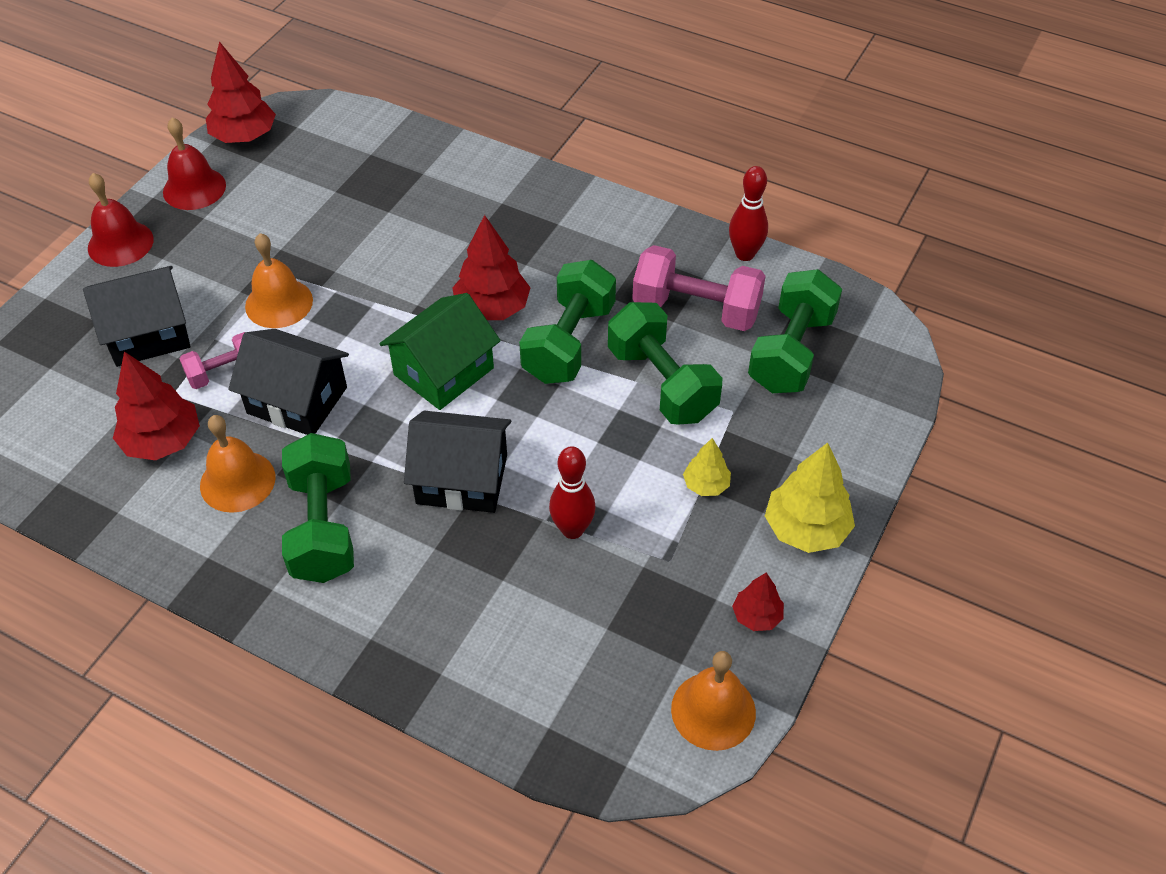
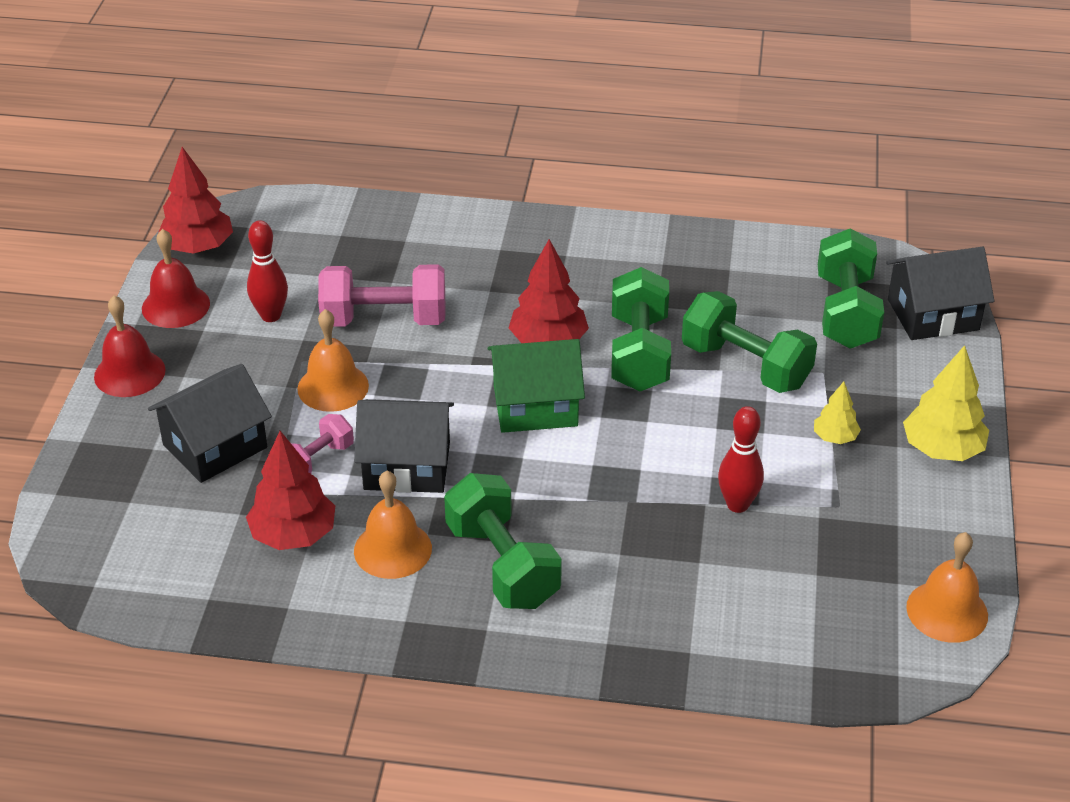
camera: 20 degrees left, 10 degrees down
(443, 371) = (535, 406): green house -> green house turned 60 degrees clockwise
(462, 479) = (610, 491): black house -> black house (933, 314)
(696, 309) = (740, 297): pink dumbbell -> pink dumbbell (384, 320)
(745, 254) = (756, 241): red bowling pin -> red bowling pin (271, 316)
(757, 616) = (940, 528): red tree -> none

